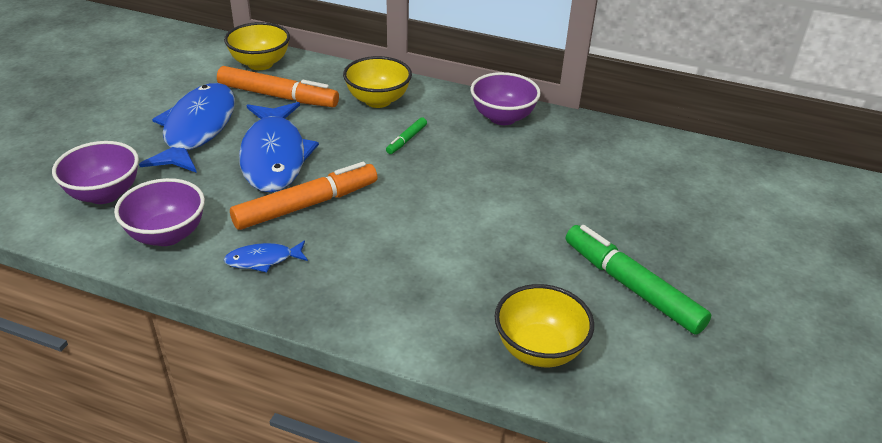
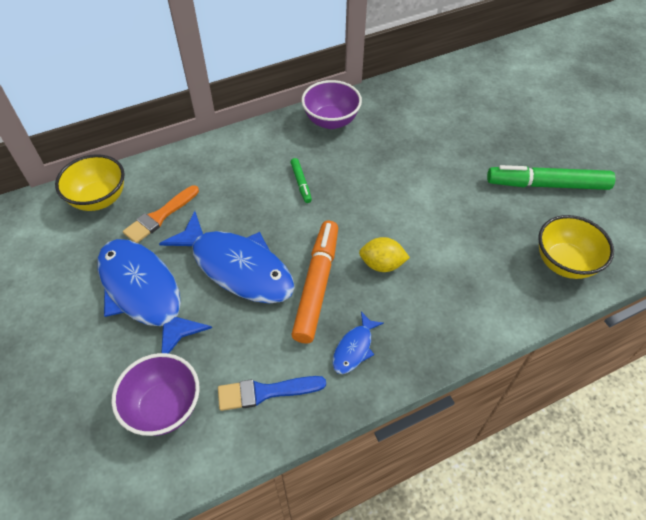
camera: 45 degrees left, 15 degrees up
(167, 235) = (265, 392): purple bowl -> blue brush
(278, 96) = (160, 216): orange marker -> orange brush
(375, 229) = (382, 264): none -> yellow lemon
(378, 100) = (236, 166): yellow bowl -> none

